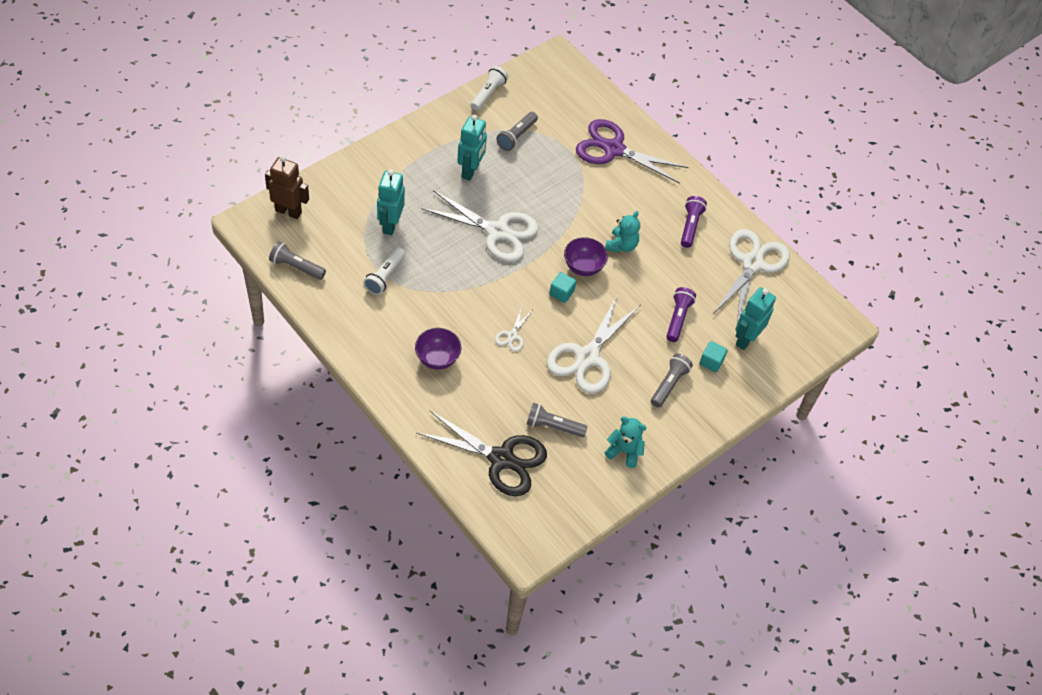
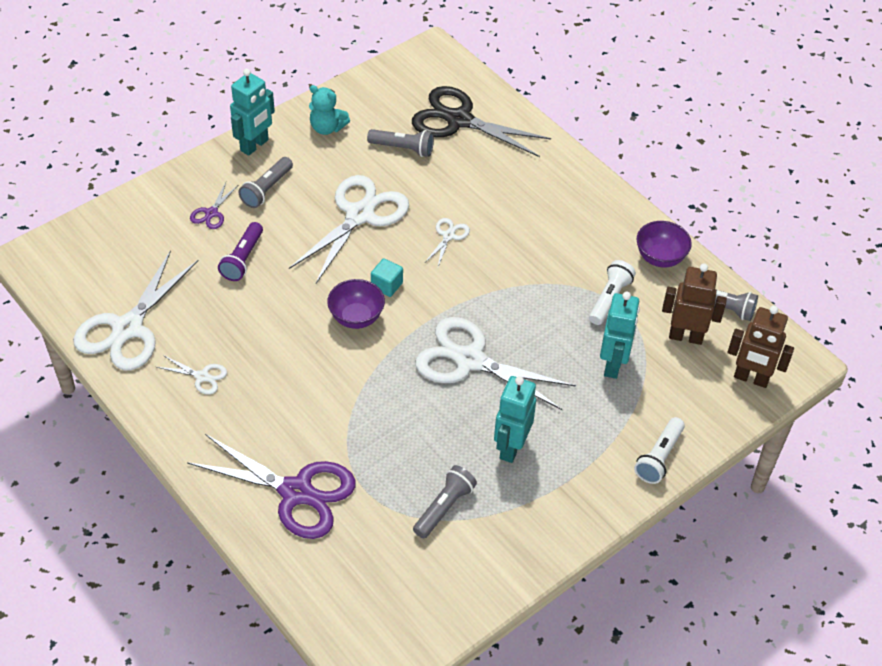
camera: 175 degrees left, 5 degrees down
(330, 244) = (685, 336): none -> brown robot
(437, 358) = (535, 210): purple bowl -> purple bowl (660, 258)
(488, 94) = (490, 584): white flashlight -> white flashlight (659, 457)
(621, 245) = (302, 347): turquoise teddy bear -> none
(690, 226) = (202, 376): purple flashlight -> white scissors
(711, 362) = (211, 213): turquoise cube -> purple scissors
(745, 339) = (162, 238): turquoise robot -> turquoise robot (255, 145)

